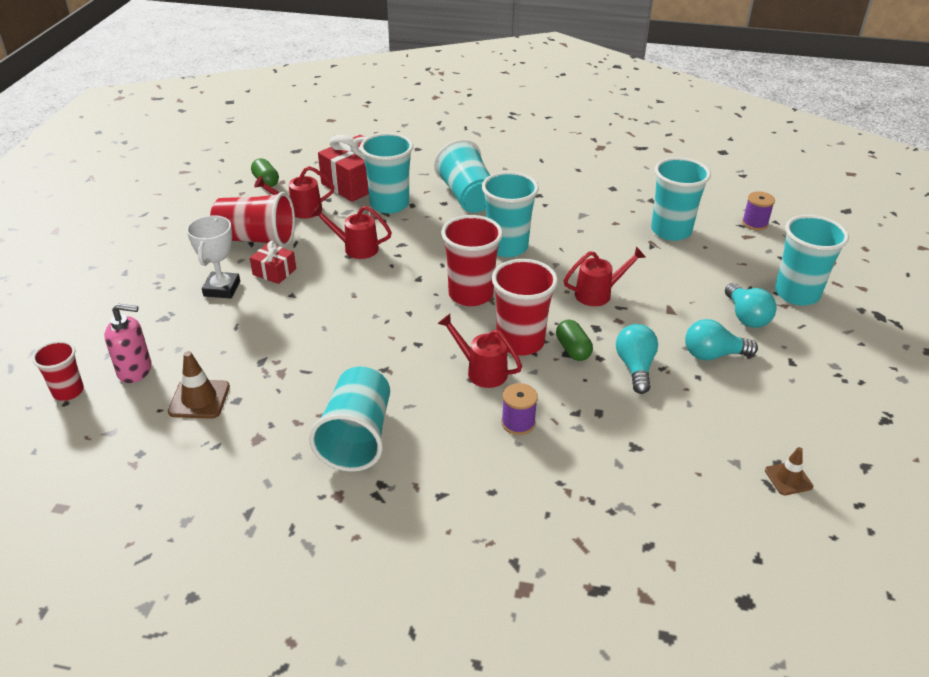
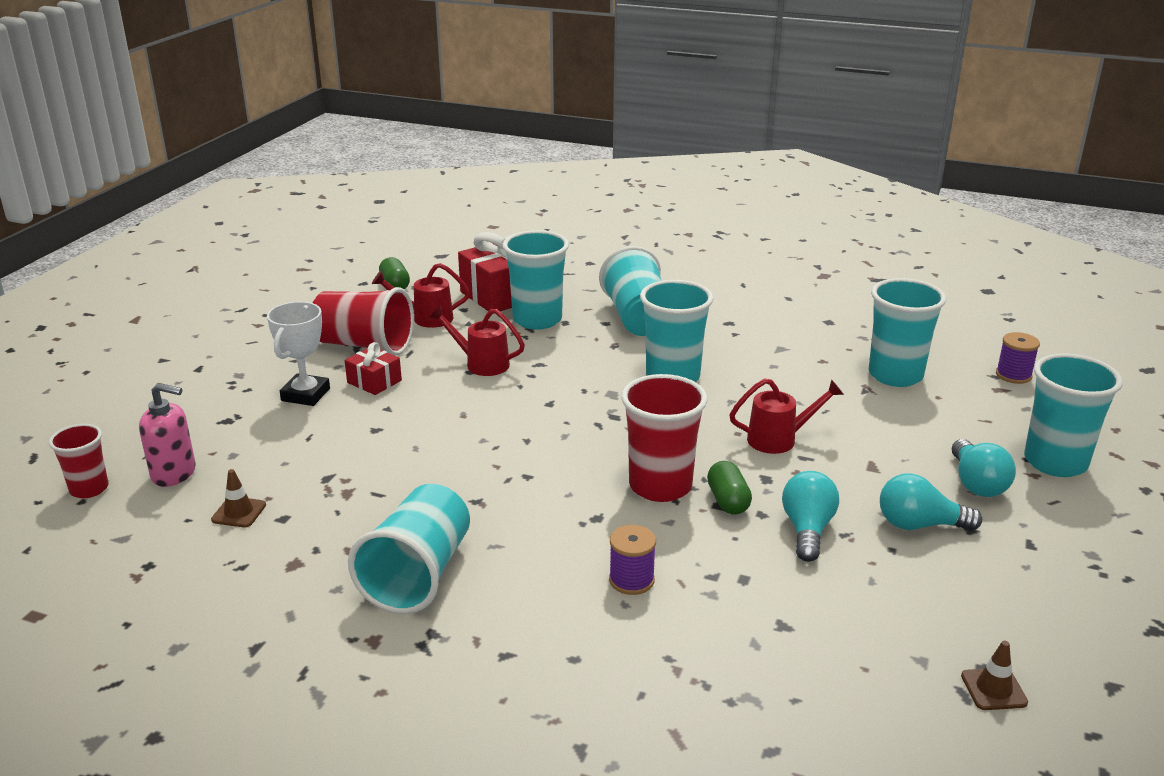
camera: 10 degrees right, 10 degrees down
(199, 399) = (239, 512): brown traffic cone -> brown traffic cone, size x0.66
(470, 294) = (611, 426): red cup -> none
(482, 371) = (600, 515): red watering can -> none

